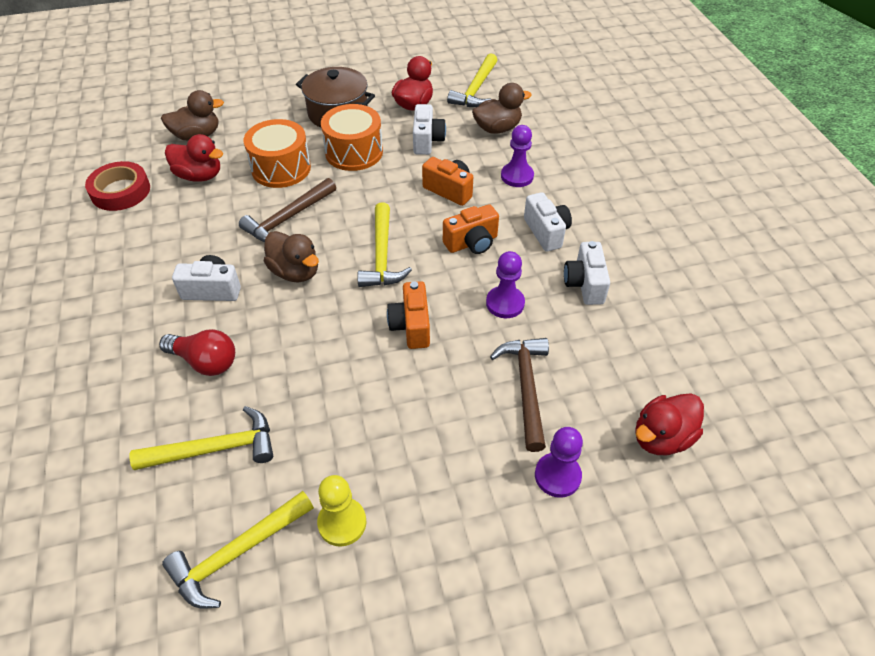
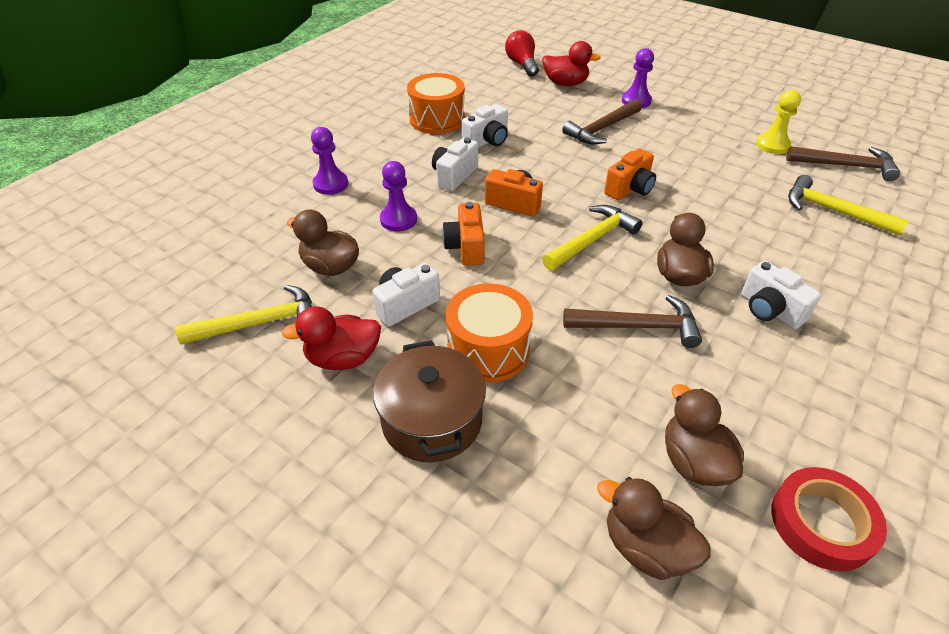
camera: 130 degrees left, 5 degrees down
(199, 176) = (694, 461): red duck -> brown duck
(205, 361) = (811, 261): red light bulb -> red light bulb (522, 64)
(237, 554) = (845, 166): yellow hammer -> brown hammer
(281, 168) = (586, 392): orange drum -> orange drum (437, 119)
(505, 303) = (551, 163): purple pawn -> purple pawn (331, 184)

